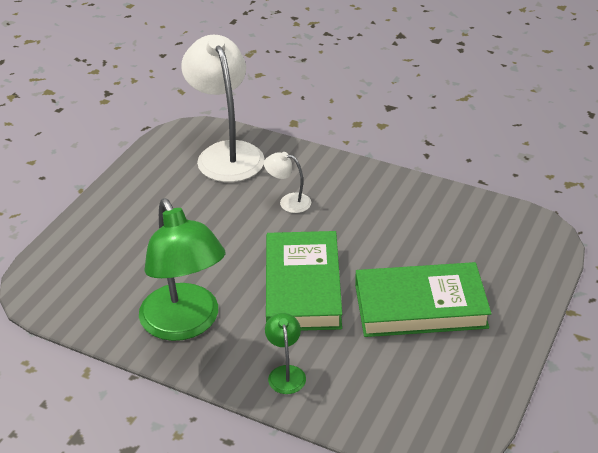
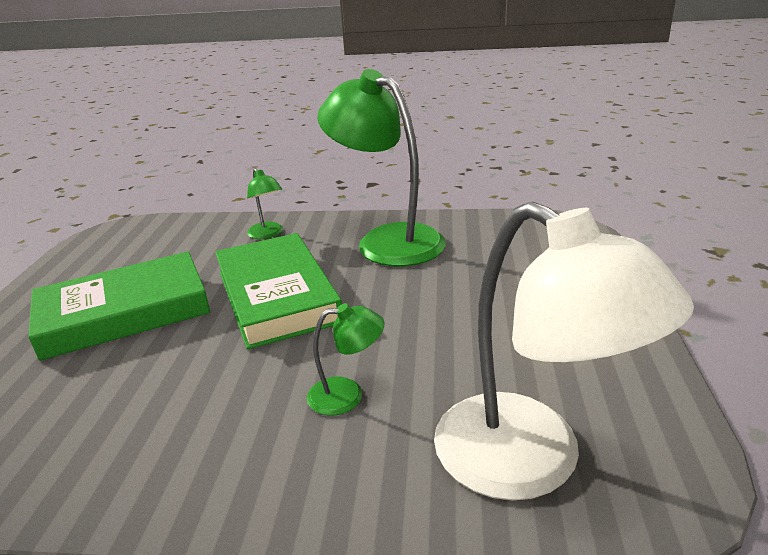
camera: 160 degrees right, 10 degrees down
(288, 202) = (347, 395): white lamp -> green lamp

